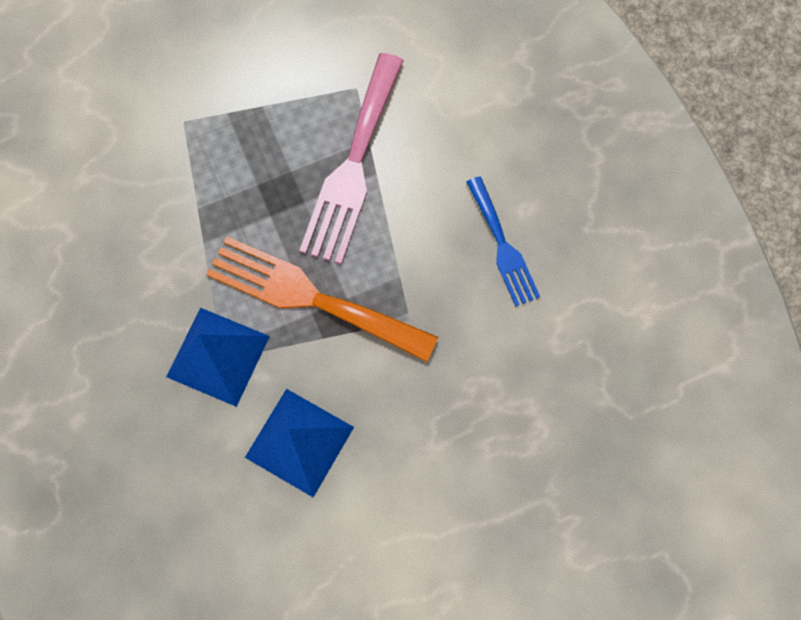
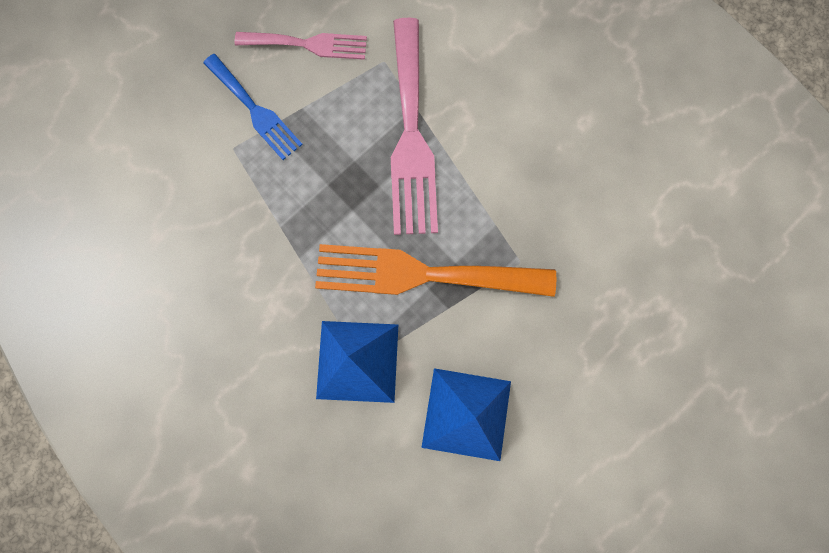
camera: 20 degrees left, 5 degrees up
(291, 49) = (308, 44): none -> pink fork
(503, 246) = (578, 164): blue fork -> blue fork (255, 110)

